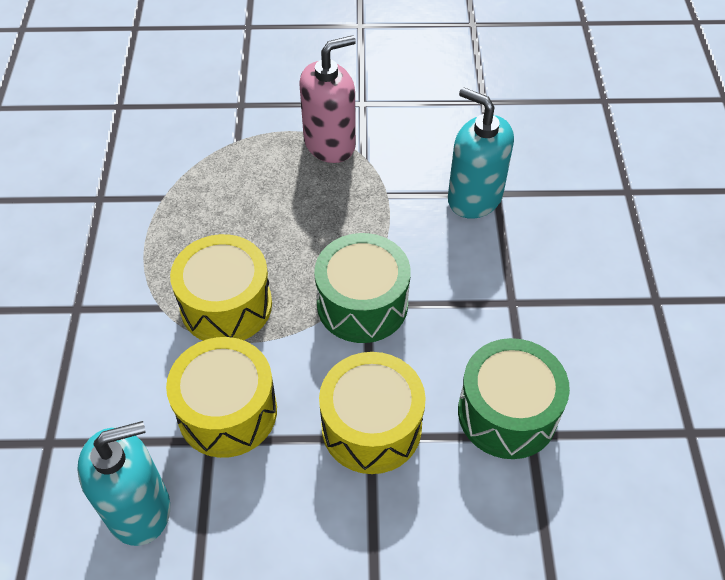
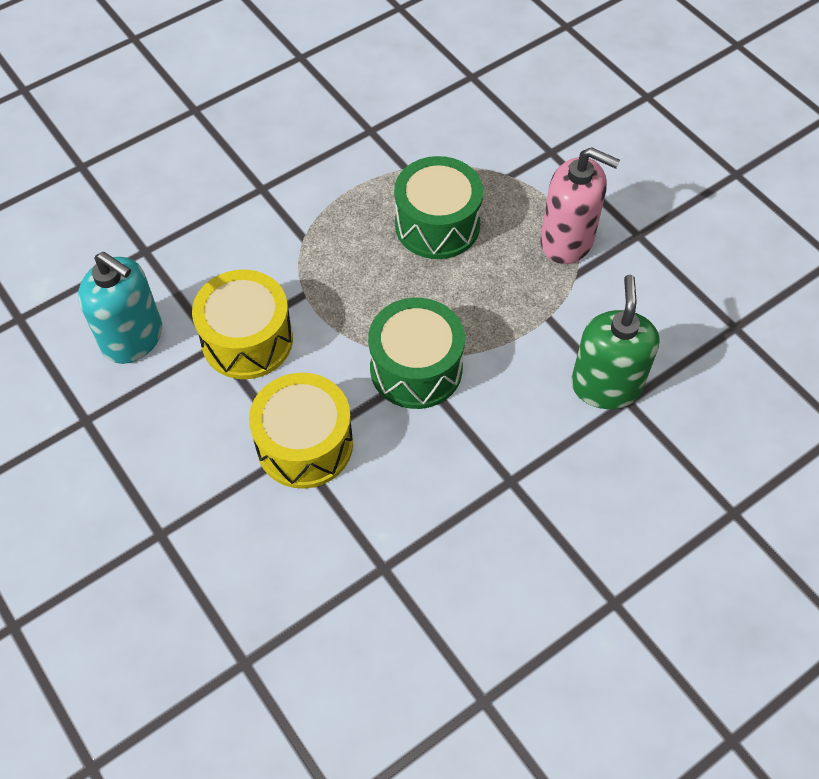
camera: 55 degrees right, 5 degrees up
(226, 305) = (339, 277): yellow drum -> none
(474, 198) = (606, 386): turquoise soap dispenser -> green soap dispenser
(507, 413) = (391, 537): green drum -> green drum (437, 225)

